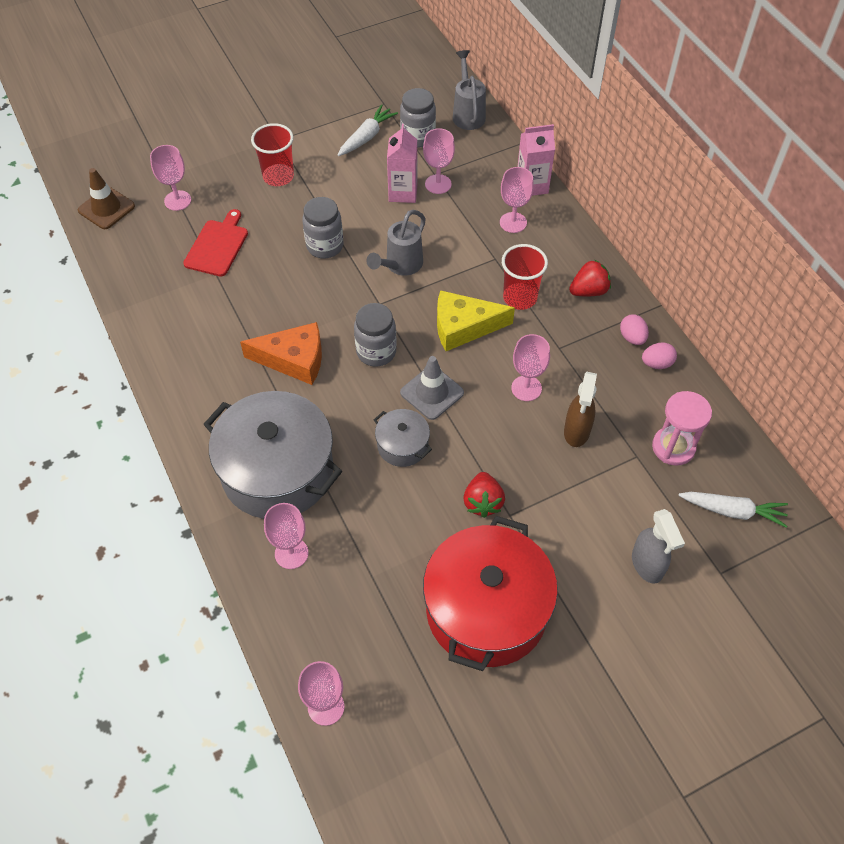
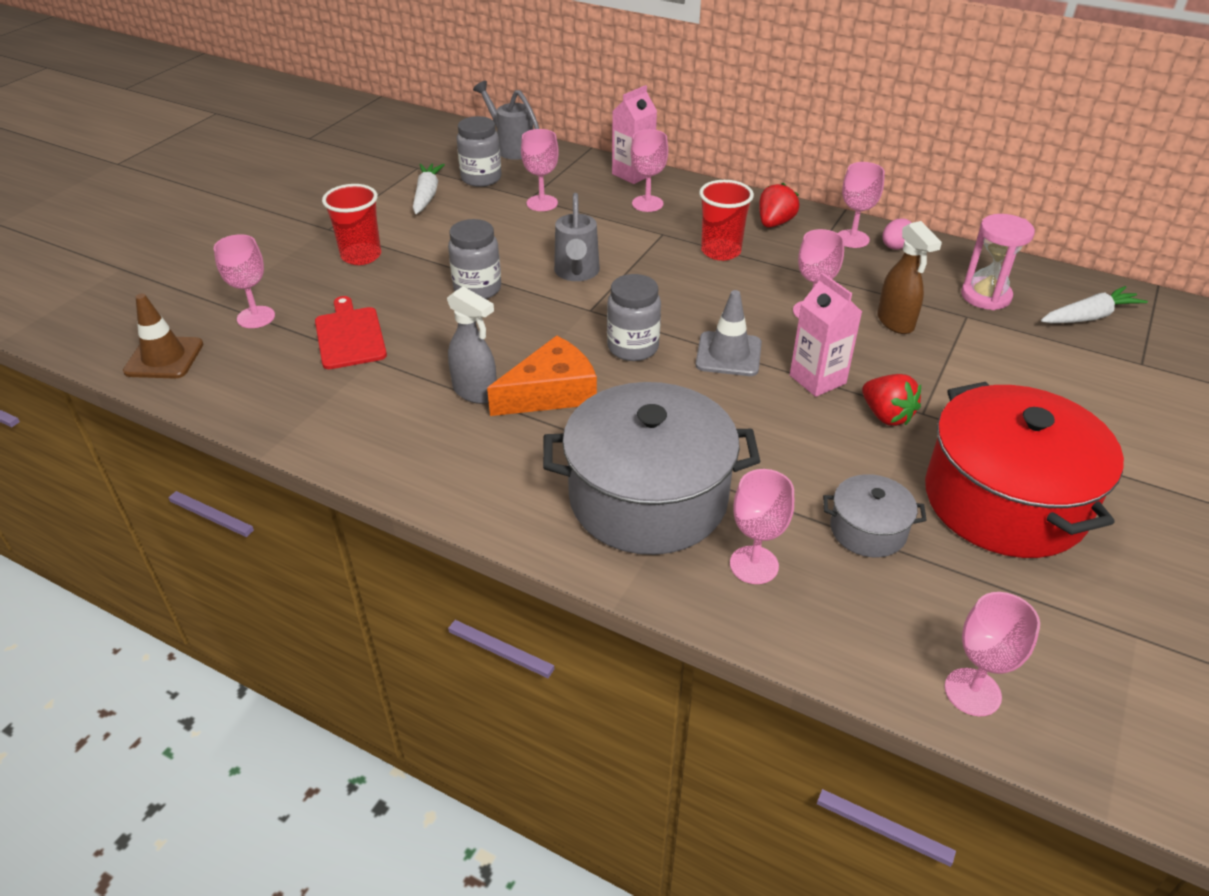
camera: 35 degrees left, 15 degrees down
(402, 445) = (753, 409): grey pot -> grey pot (868, 530)
(403, 192) = (513, 221): pink carton -> pink carton (817, 379)
(463, 327) = (696, 292): yellow cheese -> none
(632, 338) = (852, 239): pink egg -> pink goblet
(647, 565) = (1083, 388): grey spray bottle -> grey spray bottle (475, 392)

